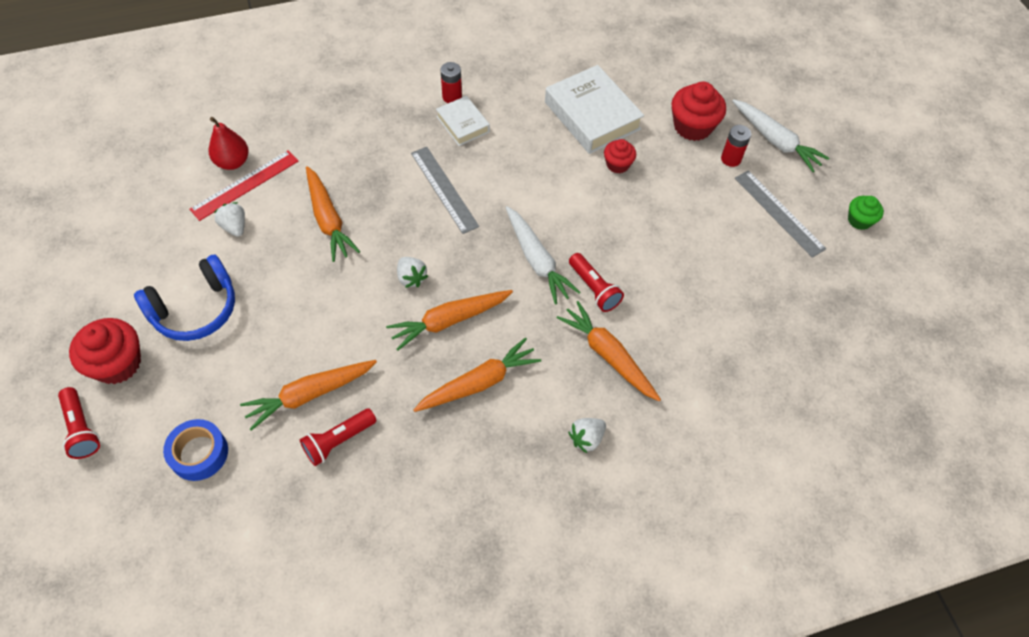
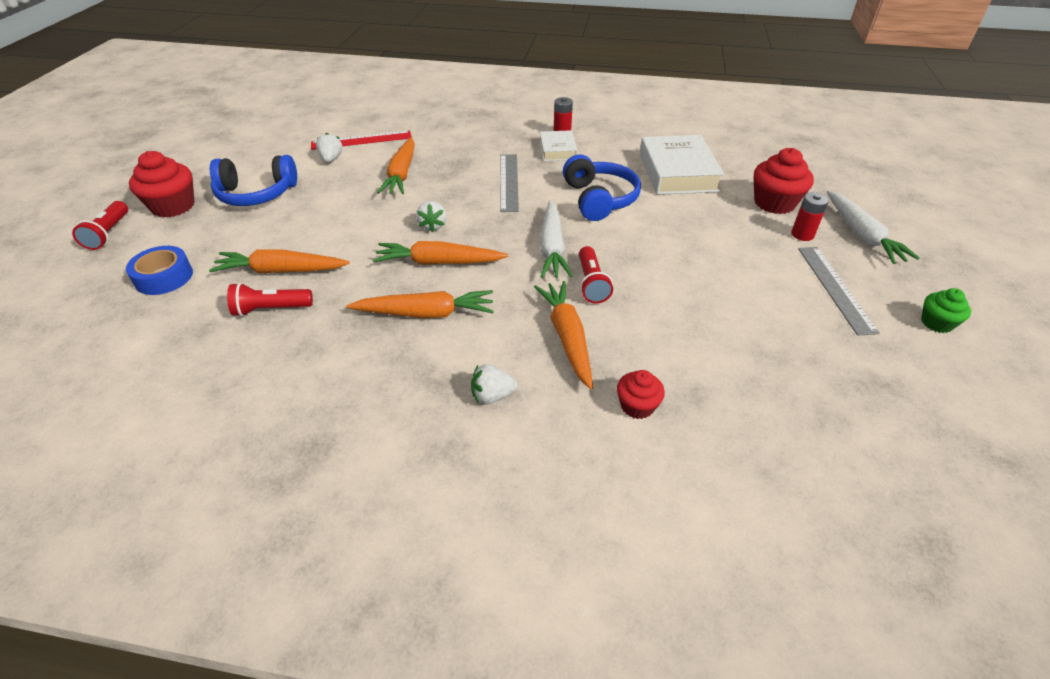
camera: 30 degrees right, 15 degrees down
(233, 162) = (365, 127): red pear -> none
(542, 180) = (599, 199): none -> blue headphones
(617, 164) = (679, 208): red cupcake -> red cupcake (637, 406)

